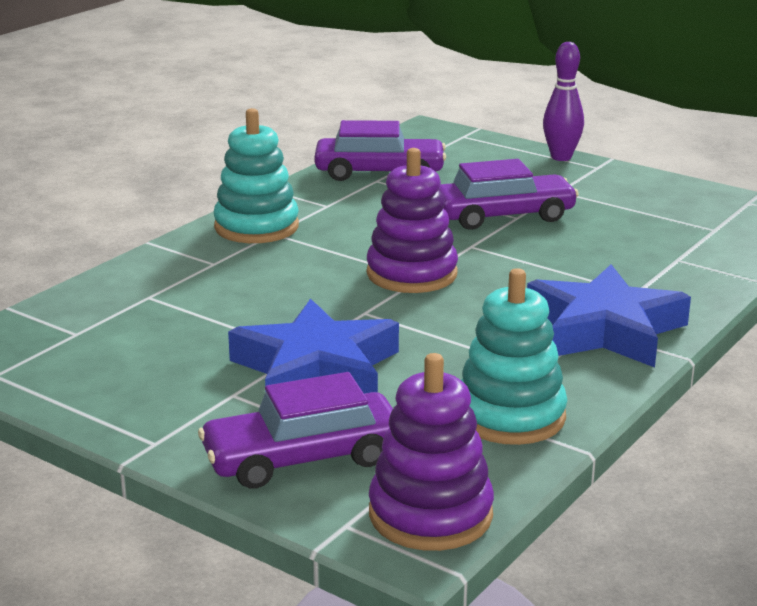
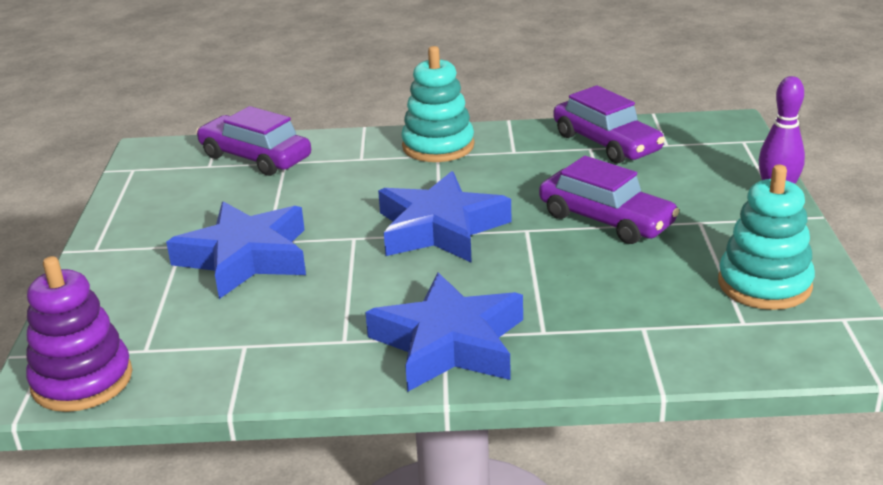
camera: 55 degrees right, 5 degrees up
(302, 458) = (118, 304): purple car -> purple car (255, 157)
(412, 274) = (440, 228): purple stacking toy -> blue star
(510, 416) = (253, 357): turquoise stacking toy -> turquoise stacking toy (764, 284)

